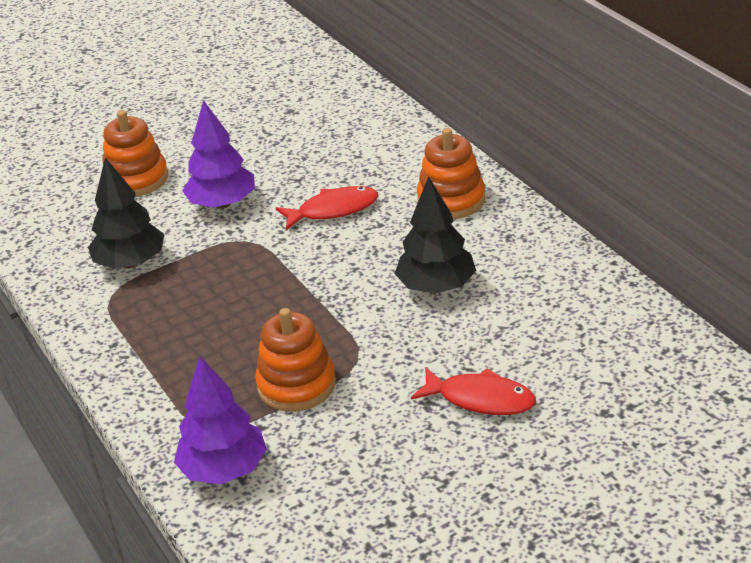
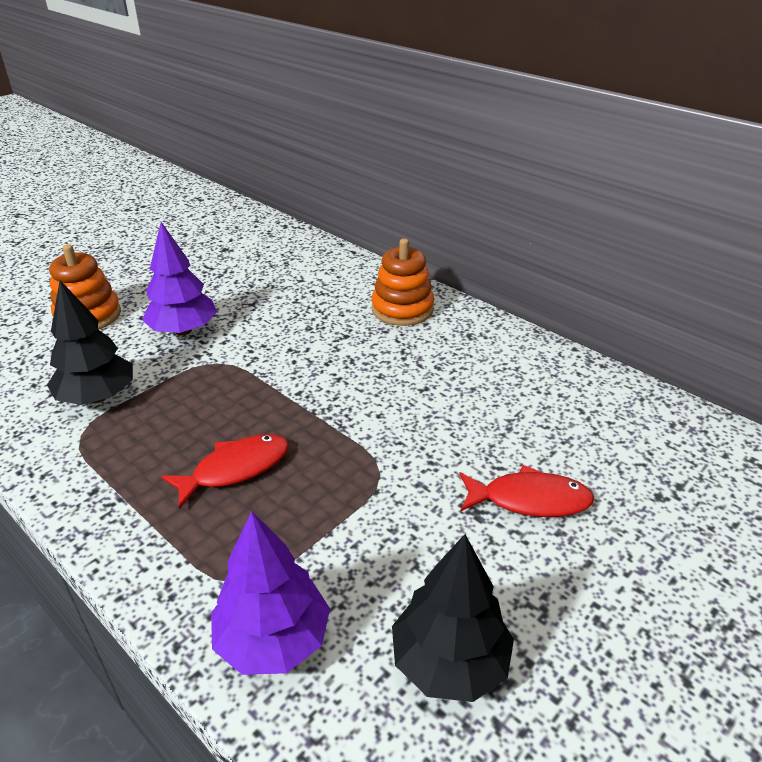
camera: 20 degrees left, 0 degrees up
(296, 385) = (324, 511): orange stacking toy -> none
(333, 210) = (296, 327): red fish -> red fish (235, 469)
(436, 287) = (426, 387): black tree -> black tree (449, 662)

